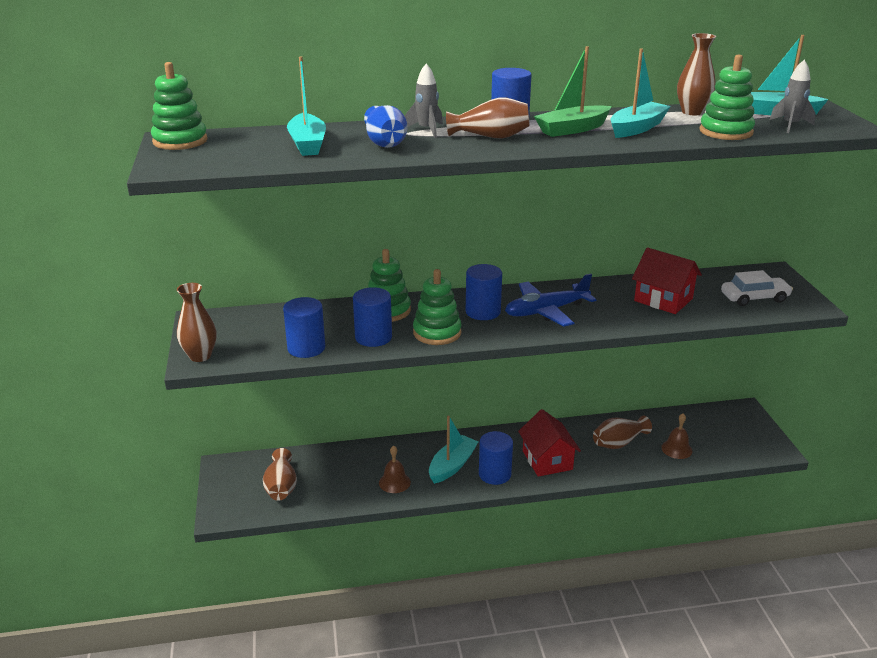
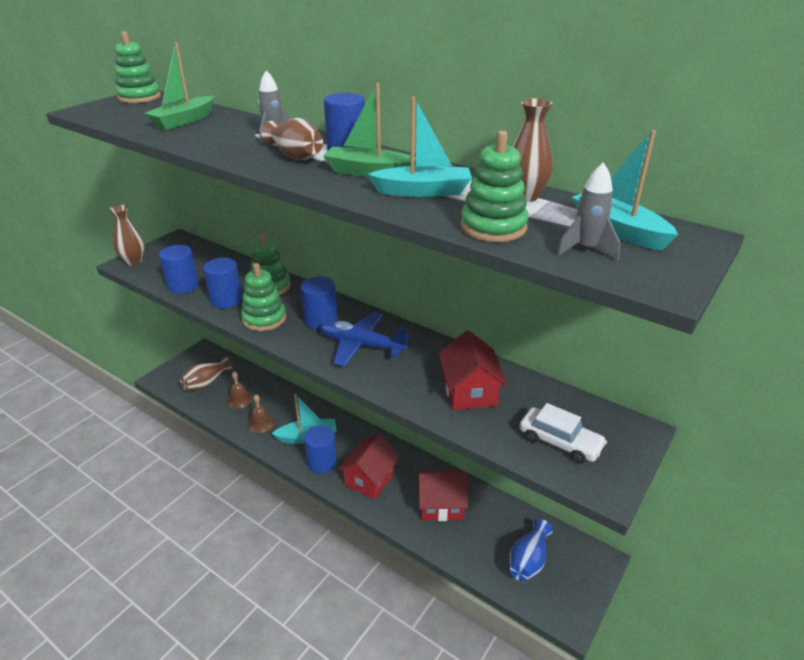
camera: 45 degrees right, 5 degrees up
(307, 144) = (184, 121): turquoise boat -> green boat
(385, 143) = (222, 135): blue vase -> blue vase (528, 560)
(618, 443) = (441, 505): brown vase -> red house
(676, 449) = (478, 545): brown bell -> brown bell (239, 400)

